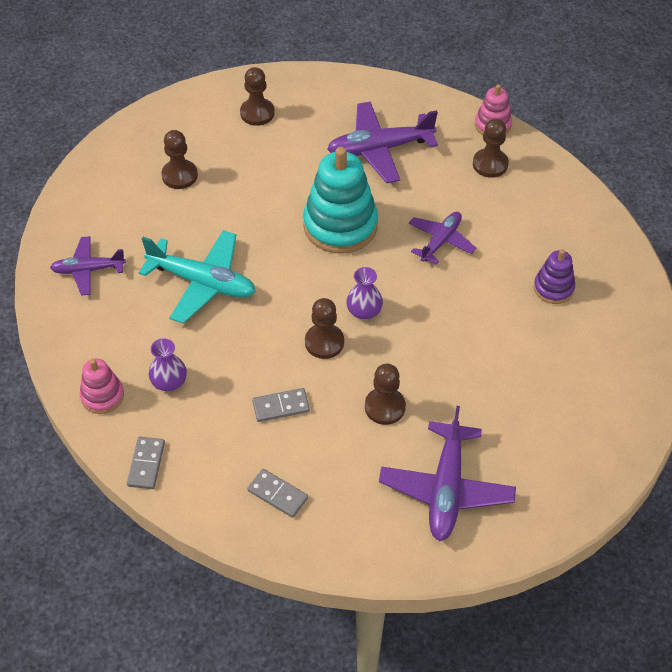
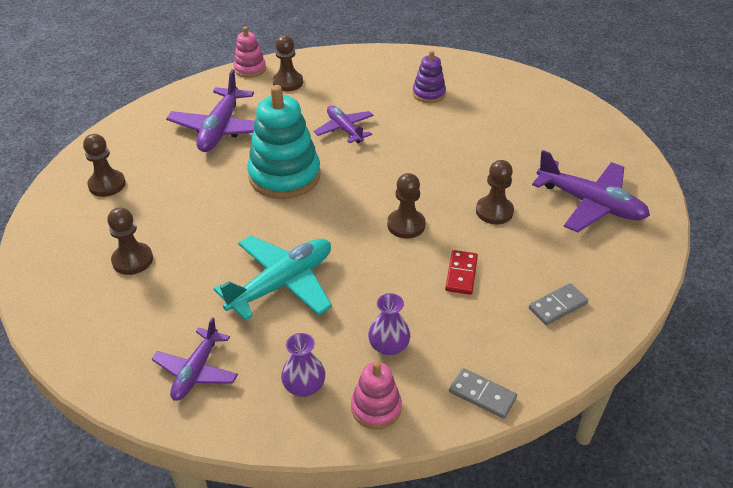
camera: 65 degrees left, 10 degrees down
(281, 406) = (461, 274): grey domino -> red domino
(364, 311) = (387, 192): purple vase -> purple vase (304, 386)

